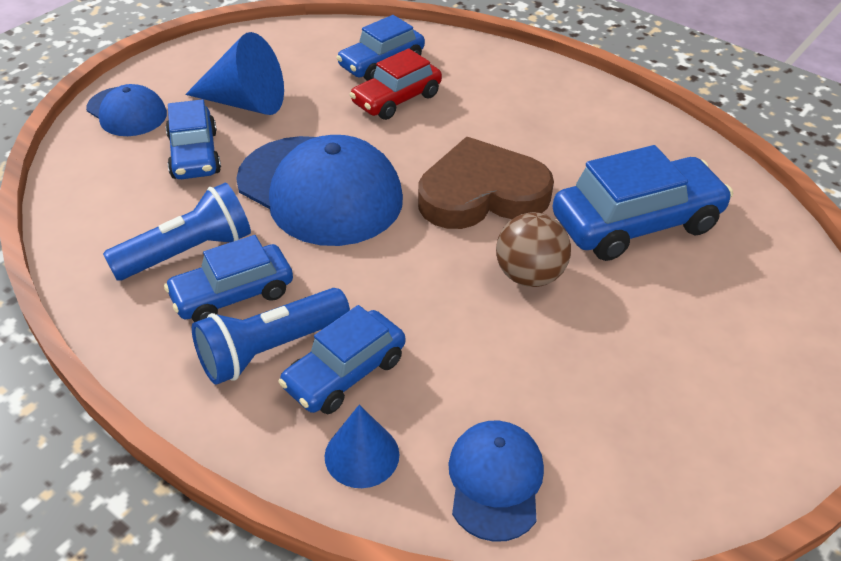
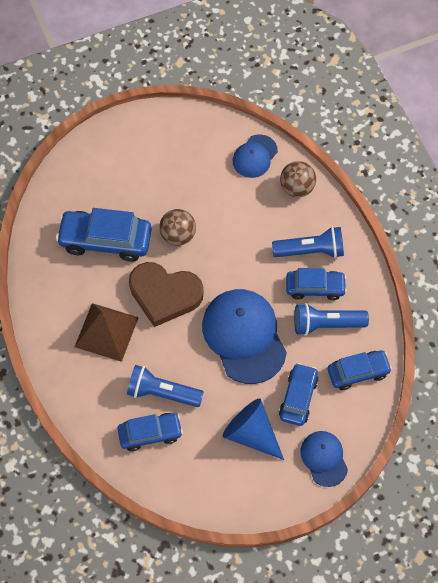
camera: 150 degrees left, 20 degrees up
(345, 373) = (285, 224): blue car -> blue car (358, 372)
(362, 455) = (297, 188): blue cone -> brown ball
(396, 99) = (162, 392): red car -> blue flashlight
(525, 127) = (106, 332): none -> brown pyramid

